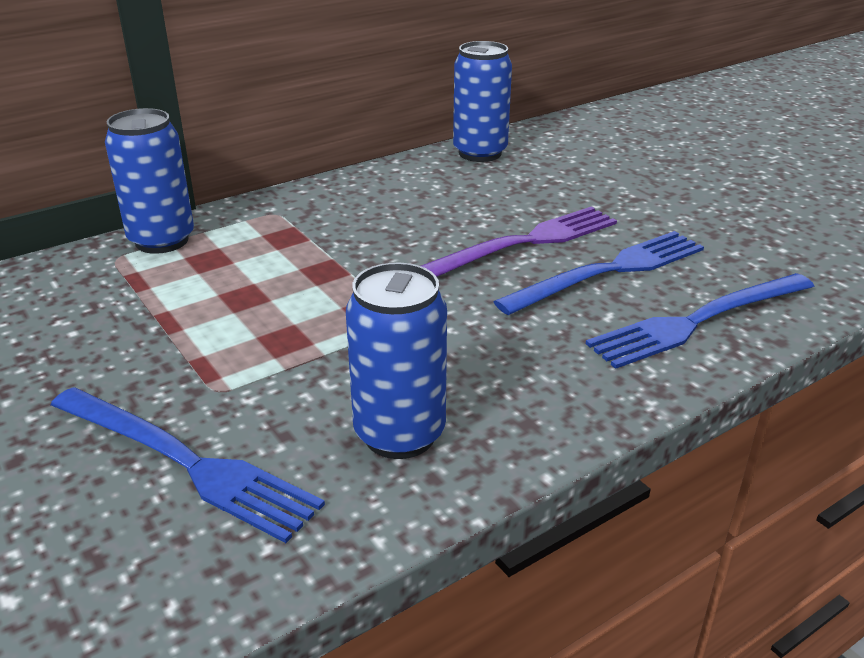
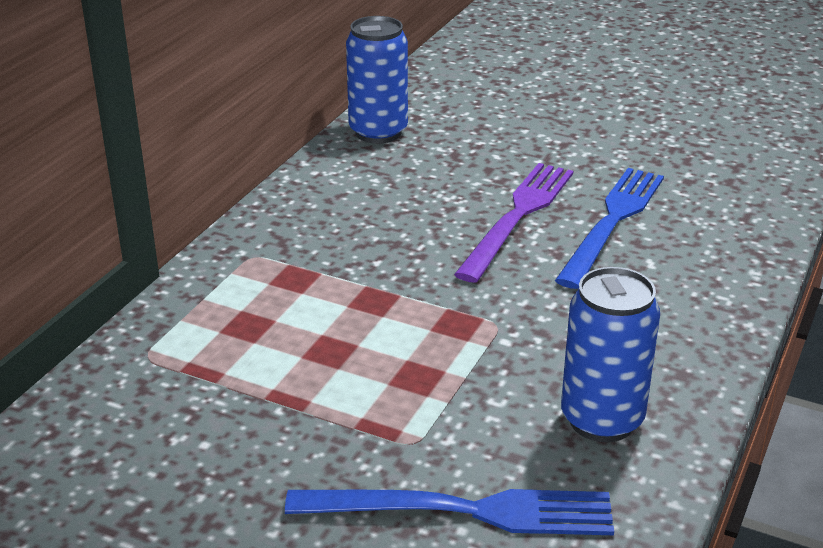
camera: 30 degrees left, 0 degrees up
(162, 240) = (171, 322): blue can -> none
(698, 321) = (718, 245): blue fork -> none

